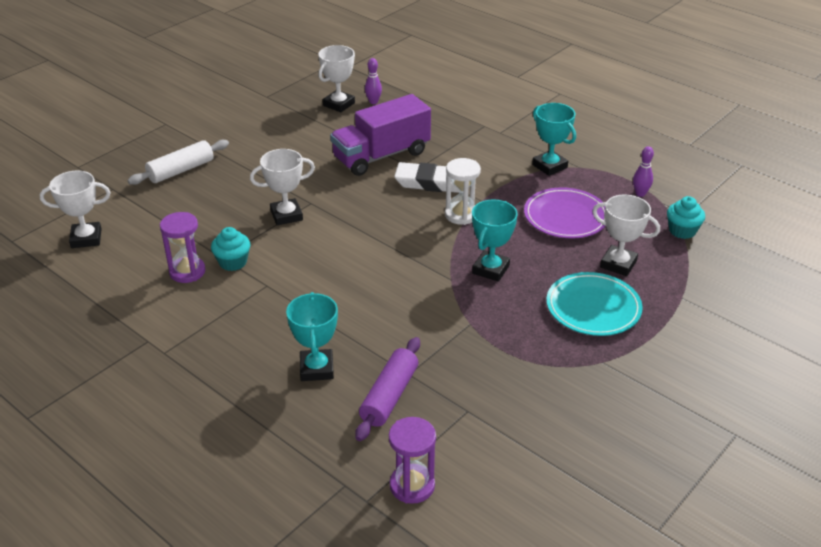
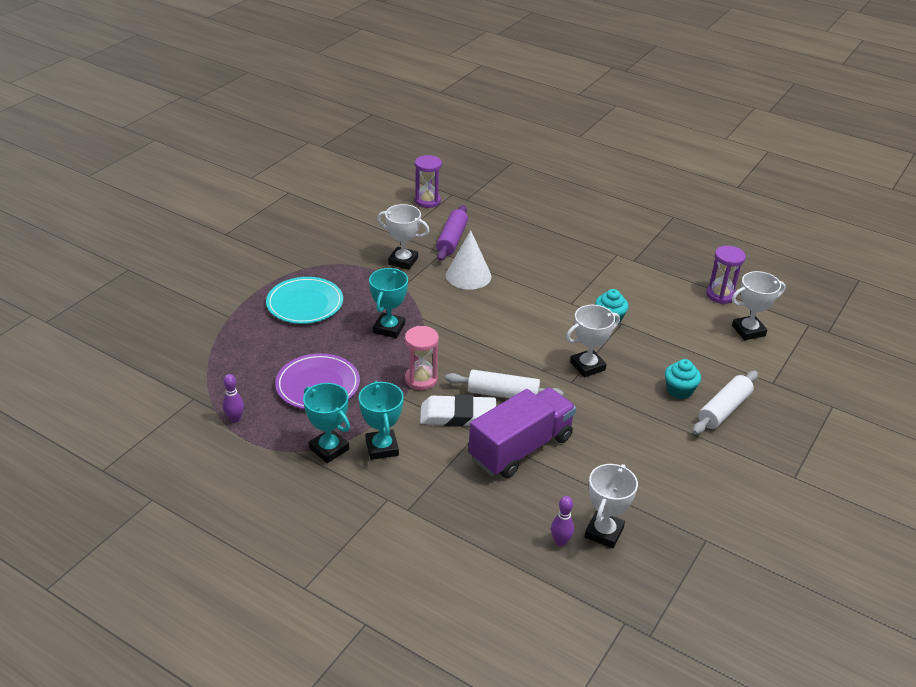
camera: 170 degrees right, 0 degrees up
(187, 272) = (641, 309): purple hourglass -> purple hourglass (720, 295)
(316, 369) = (506, 251): turquoise trophy -> turquoise trophy (382, 448)
(381, 333) = (468, 275): none -> white cone
(382, 197) = (503, 394): none -> white rolling pin
(461, 215) = (421, 379): white hourglass -> pink hourglass
(618, 264) = (276, 341): white trophy -> white trophy (403, 261)
(682, 231) = (206, 378): turquoise cupcake -> turquoise cupcake (679, 390)

